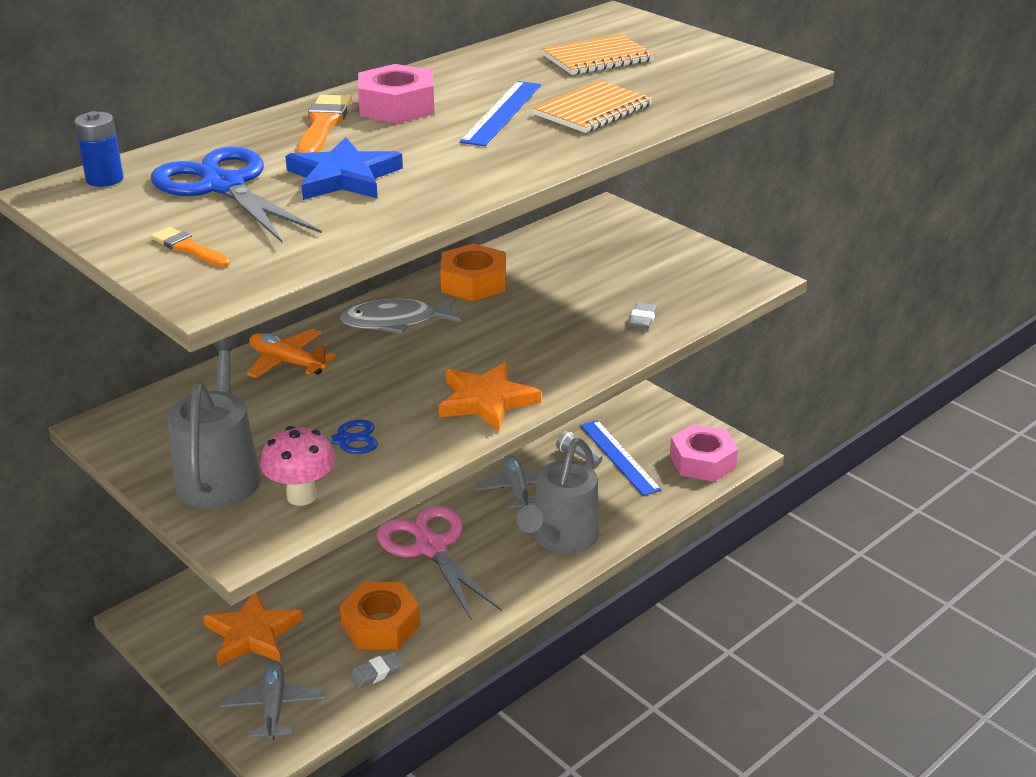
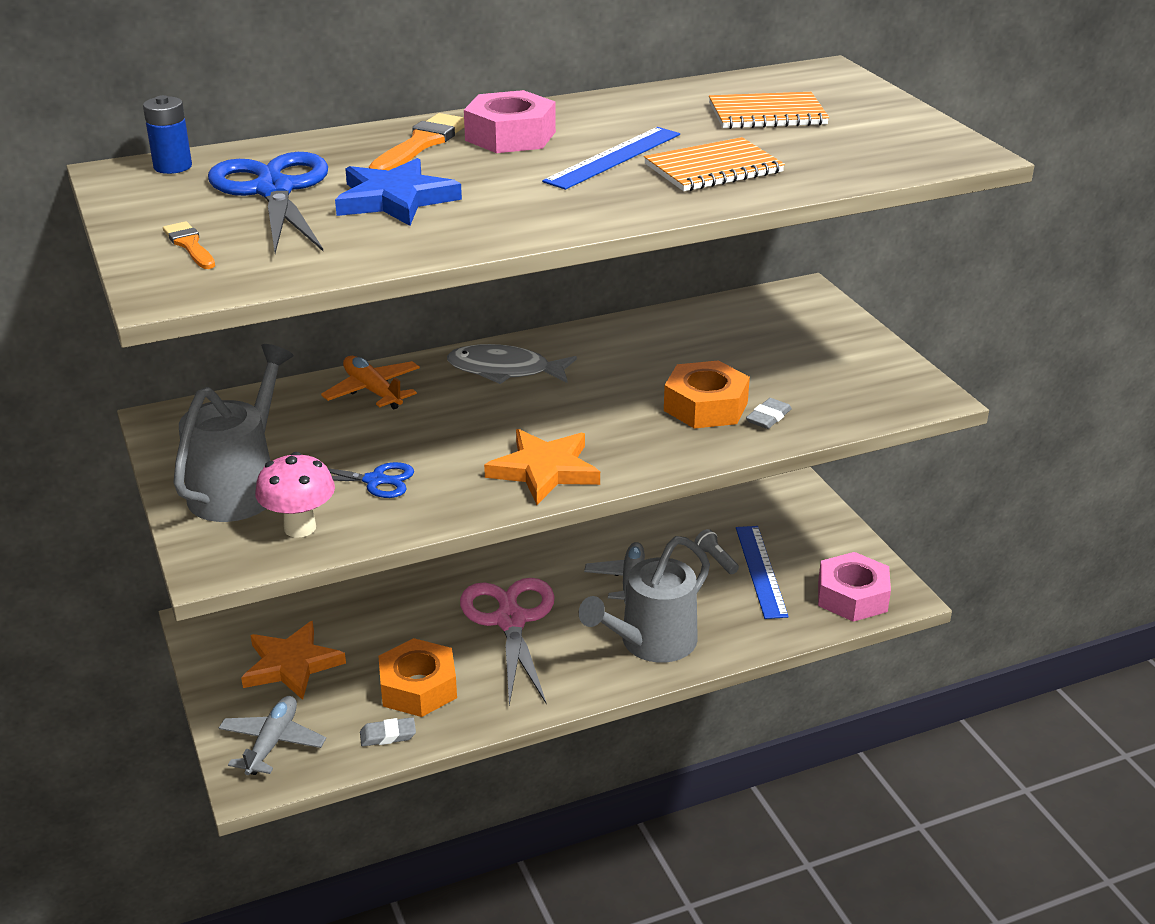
camera: 20 degrees right, 0 degrees up
(473, 282) = (611, 345): orange nut -> orange nut (705, 406)

